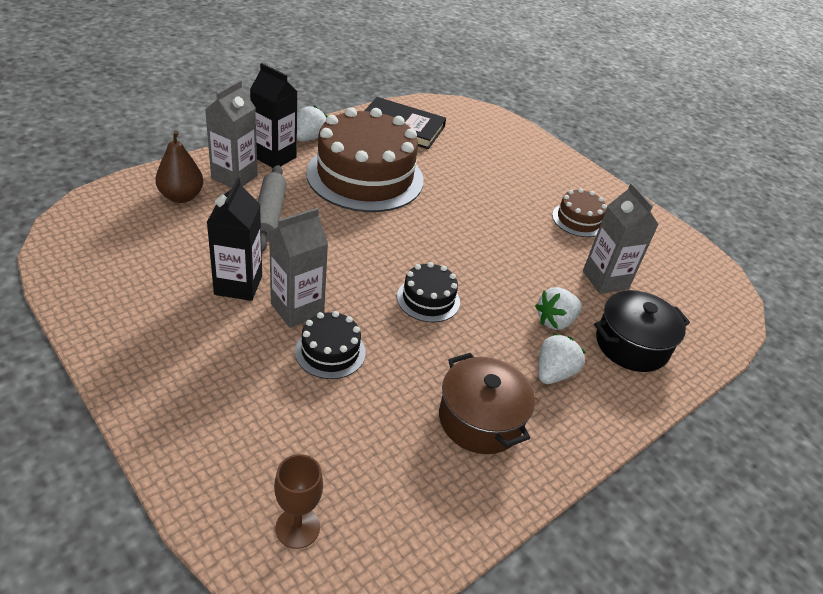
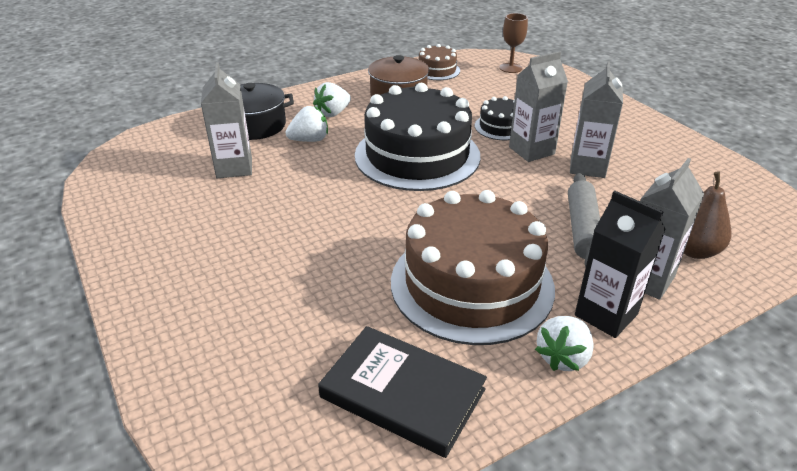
camera: 165 degrees left, 5 degrees down
(238, 285) = (587, 167): black carton -> grey carton
(428, 299) = (417, 155): black cake -> black cake, size x2.20
(578, 220) = (208, 226): brown cake -> brown cake (437, 70)

